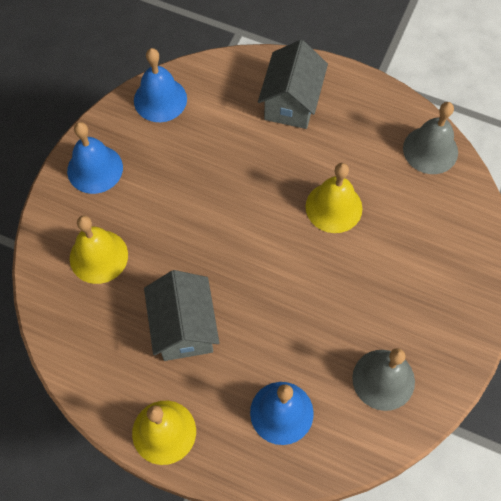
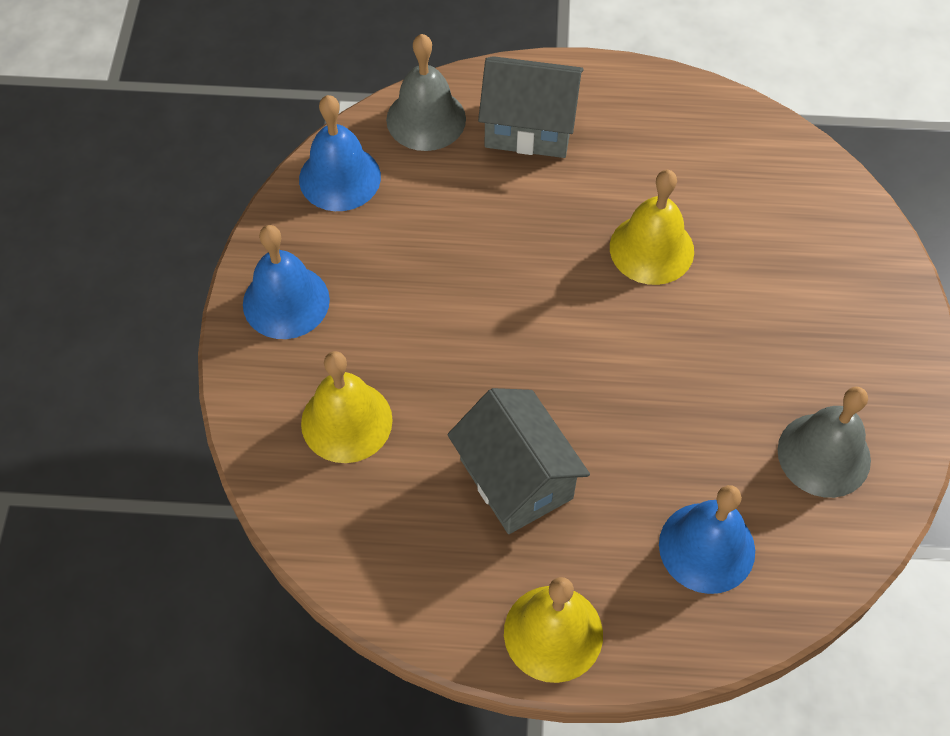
camera: 20 degrees left, 5 degrees down
(291, 102) = (529, 127): grey house -> grey house turned 75 degrees counterclockwise
(430, 150) = (746, 135): grey bell -> grey bell (426, 119)

